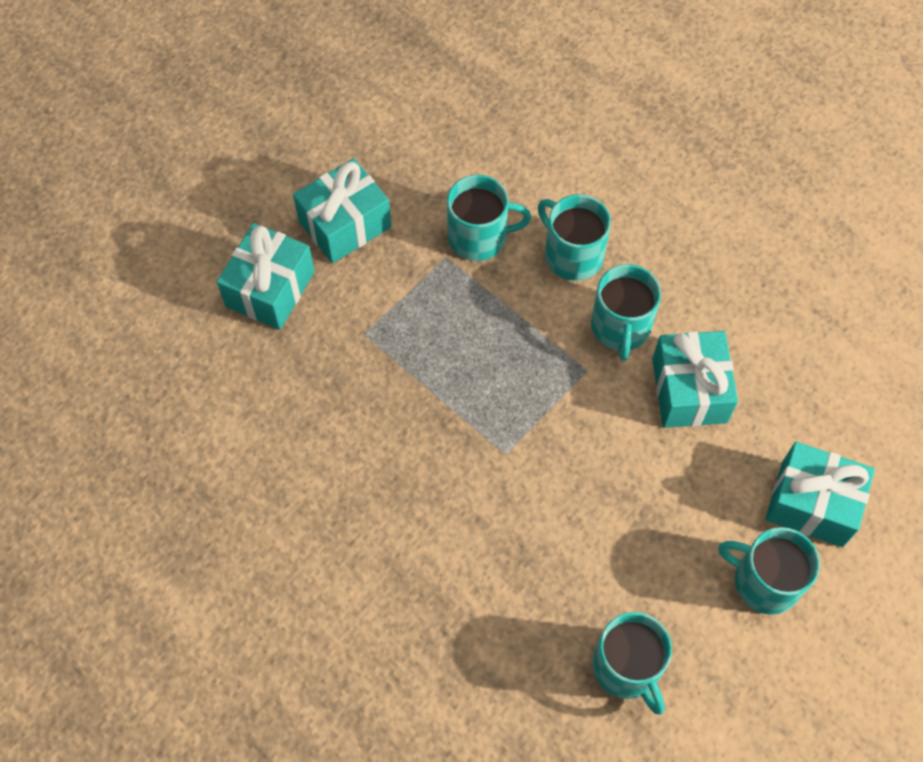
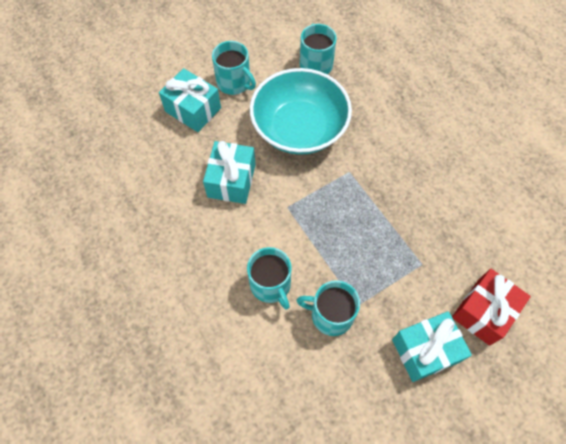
camera: 165 degrees left, 0 degrees up
(270, 289) = (483, 312): turquoise gift -> red gift
(613, 514) = (299, 128): none -> turquoise bowl
(620, 327) = (257, 228): turquoise mug -> none

